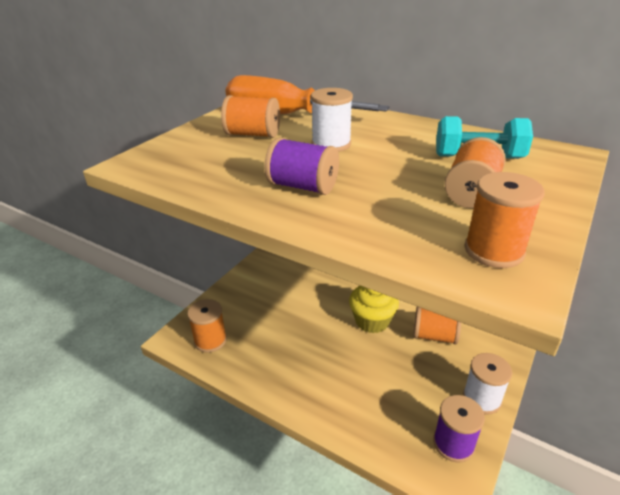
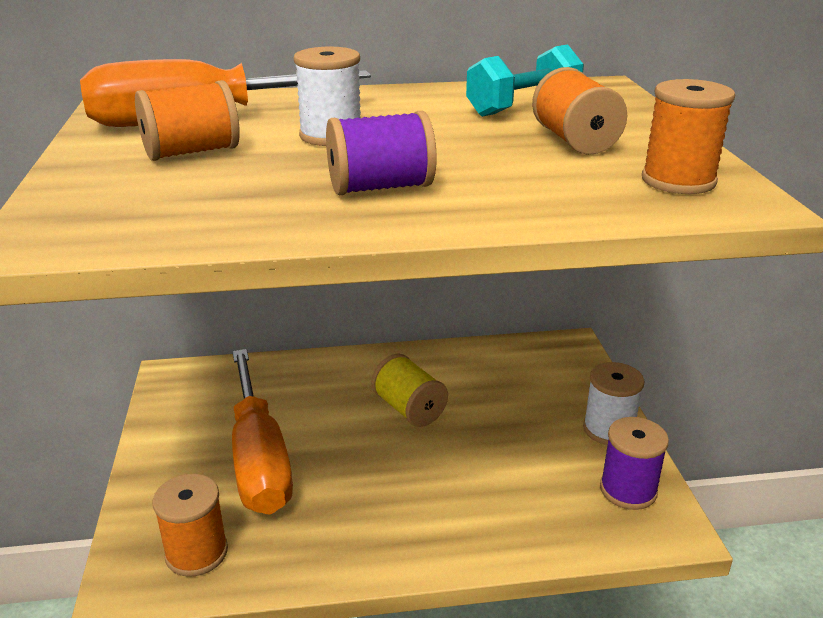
camera: 40 degrees left, 5 degrees down
(276, 308) = (258, 458): none -> orange screwdriver
(372, 321) = (409, 409): yellow cupcake -> yellow spool
(434, 336) = (497, 390): orange spool -> none

